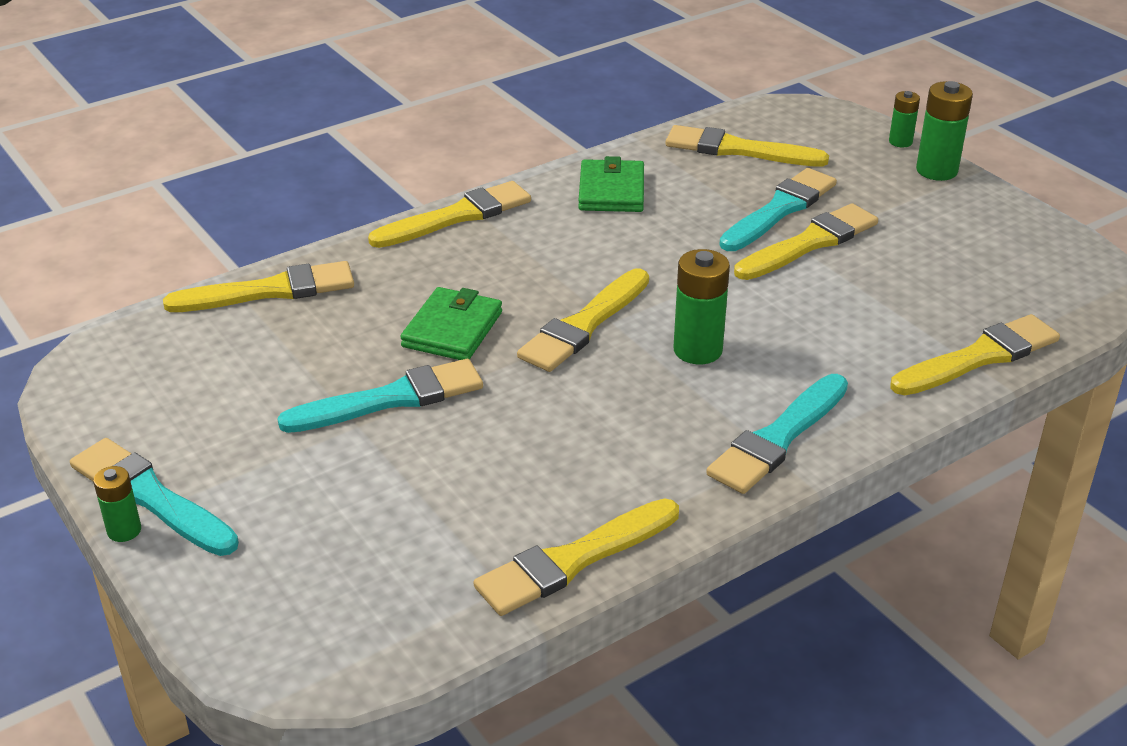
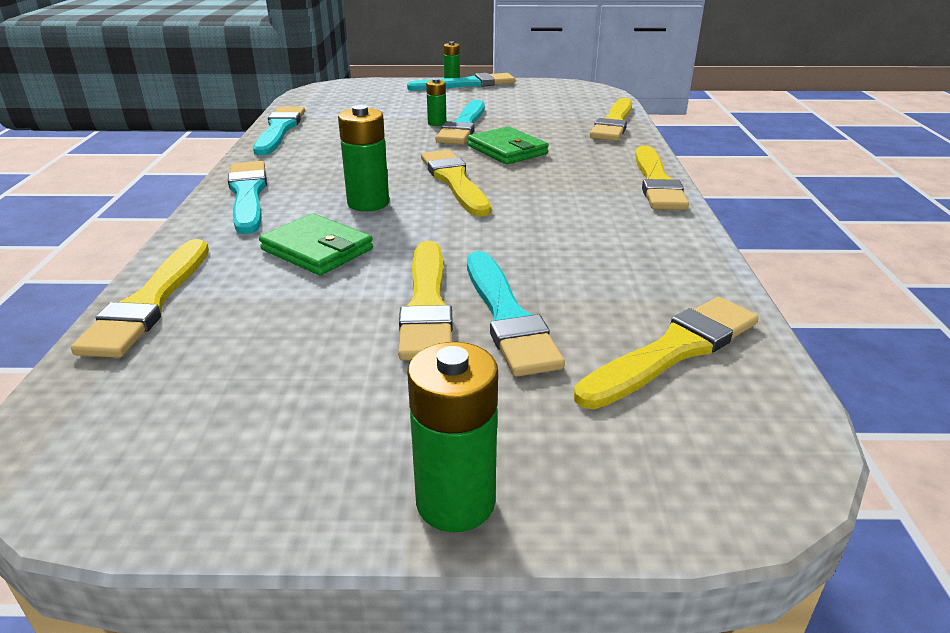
camera: 125 degrees right, 5 degrees down
(573, 560) = (279, 130): yellow brush -> turquoise brush
(611, 191) = (640, 247): green wallet -> green wallet (317, 249)
(900, 142) = (578, 521): green battery -> green battery (437, 123)

